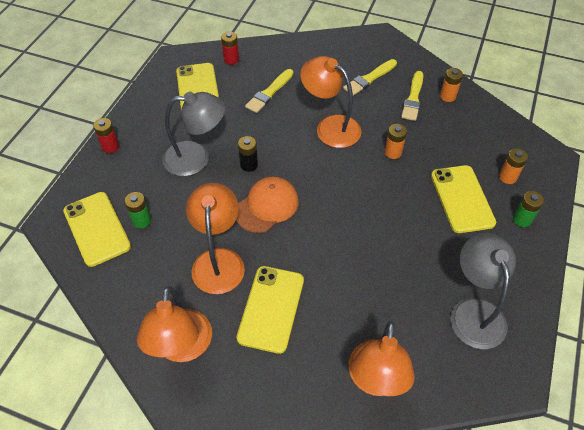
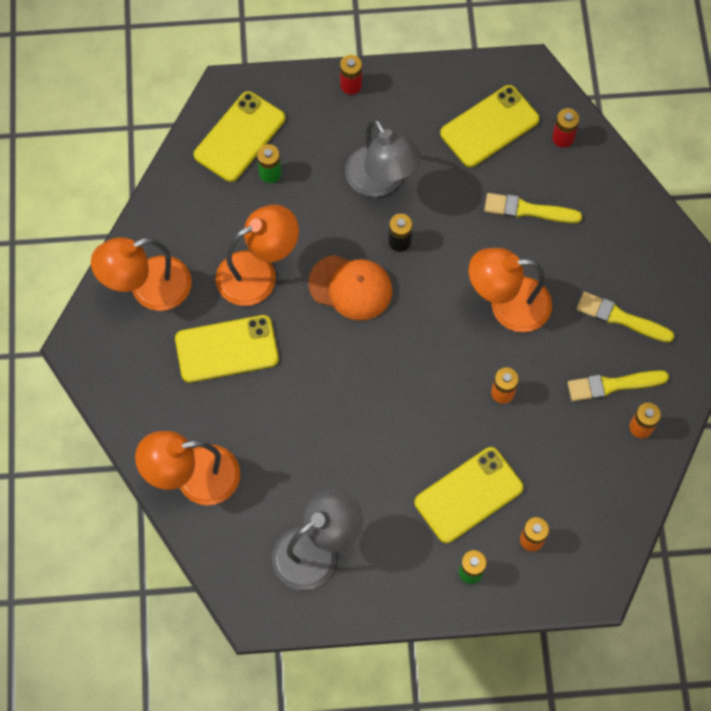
camera: 65 degrees right, 15 degrees up
(330, 127) = (507, 305): orange lamp -> orange lamp turned 105 degrees counterclockwise

